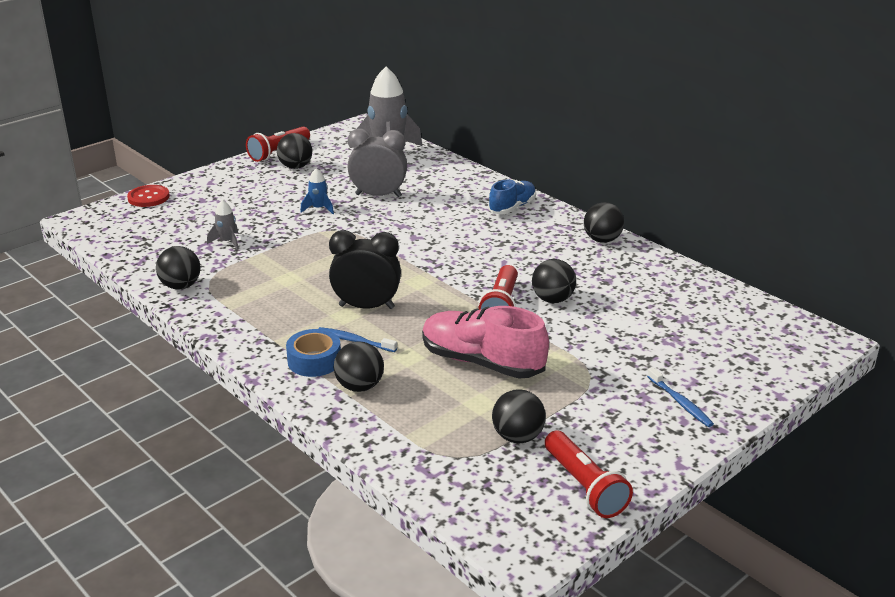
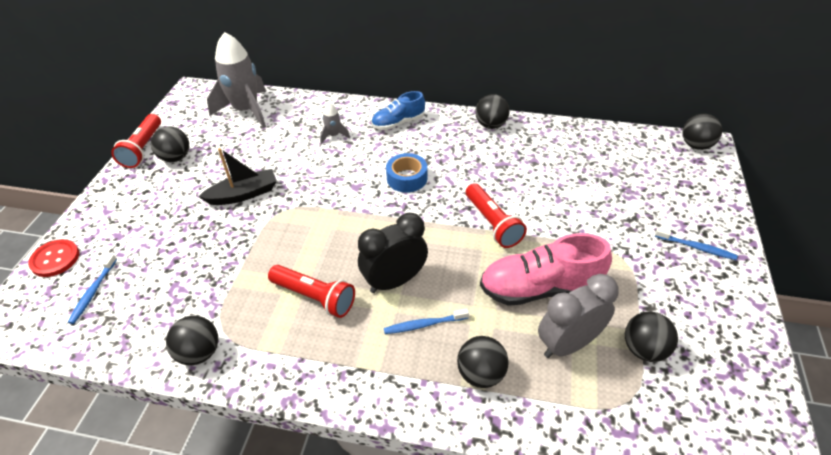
camera: 35 degrees left, 15 degrees up
(152, 225) = (93, 292): none -> blue toothbrush
(227, 242) = (194, 273): grey rocket -> grey rocket (334, 136)
(314, 361) = (414, 368): blue tape -> blue tape (407, 178)
(318, 208) = (243, 194): blue rocket -> black boat
(378, 195) = (281, 157): grey clock -> grey clock (568, 344)
(512, 207) = (398, 123): blue shoe -> blue shoe turned 120 degrees counterclockwise
(552, 299) = (519, 197): black ball -> black ball (696, 145)
(584, 486) = (734, 368): red flashlight -> red flashlight (314, 297)

